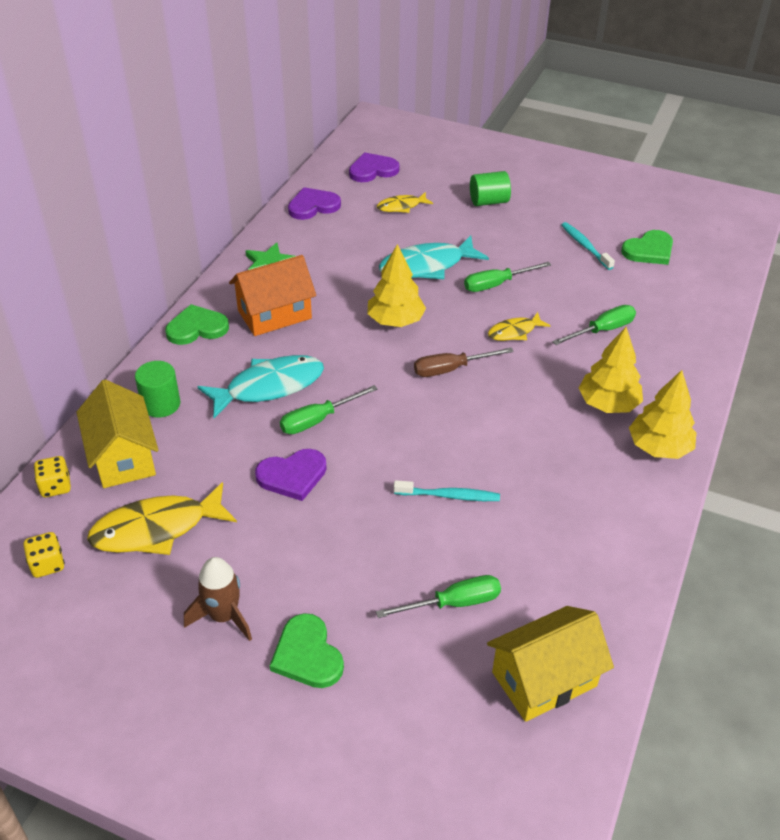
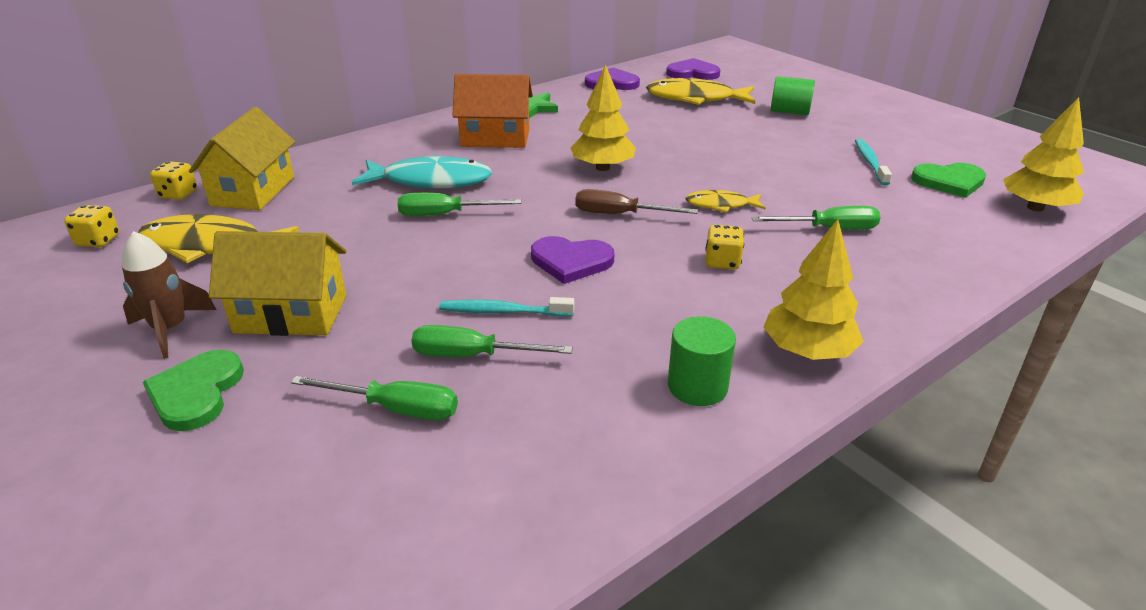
camera: 30 degrees right, 10 degrees down
(161, 404) = (328, 168): green cylinder -> green cylinder (697, 386)
(197, 328) = (420, 130): green heart -> none
(292, 476) = (371, 246): purple heart -> purple heart (571, 261)
(401, 206) = (695, 98): yellow fish -> yellow fish, size x1.82
(427, 266) = (677, 139): turquoise fish -> none
(449, 496) = (503, 311): turquoise toothbrush -> turquoise toothbrush turned 150 degrees clockwise
(496, 284) = (737, 167): green screwdriver -> green screwdriver (472, 355)
(544, 679) = (409, 536): yellow house -> yellow house (291, 314)
(556, 390) = (722, 262): none -> yellow dice
(608, 404) = (775, 291): yellow tree -> yellow tree (1035, 207)

